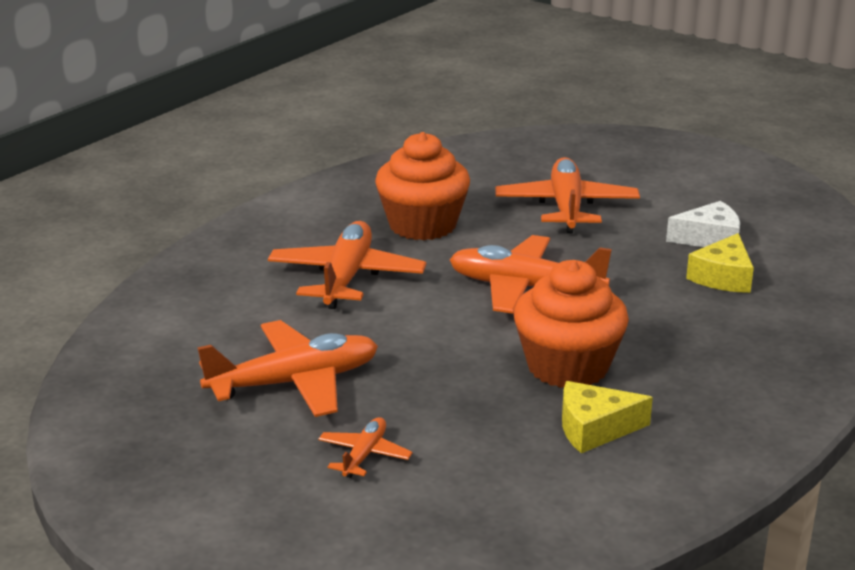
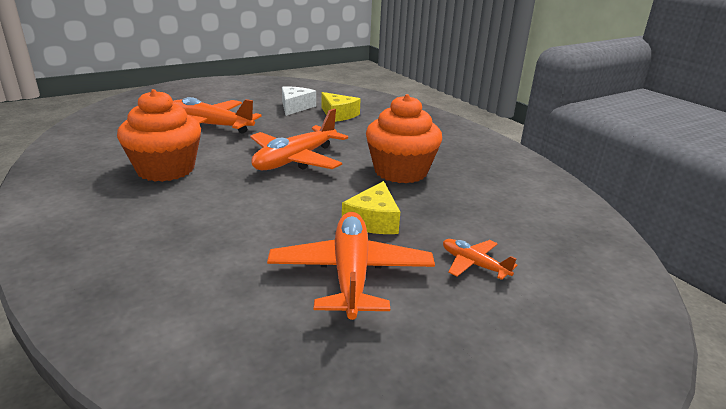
camera: 70 degrees left, 0 degrees up
(346, 277) = (205, 214): orange plane -> none
(594, 428) = (473, 181): yellow cheese -> yellow cheese (373, 220)

